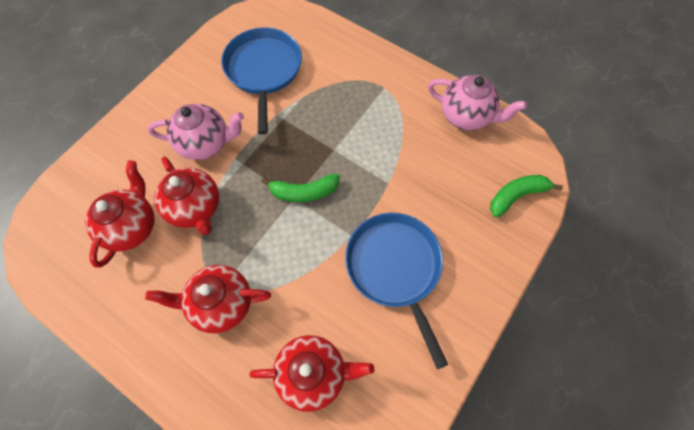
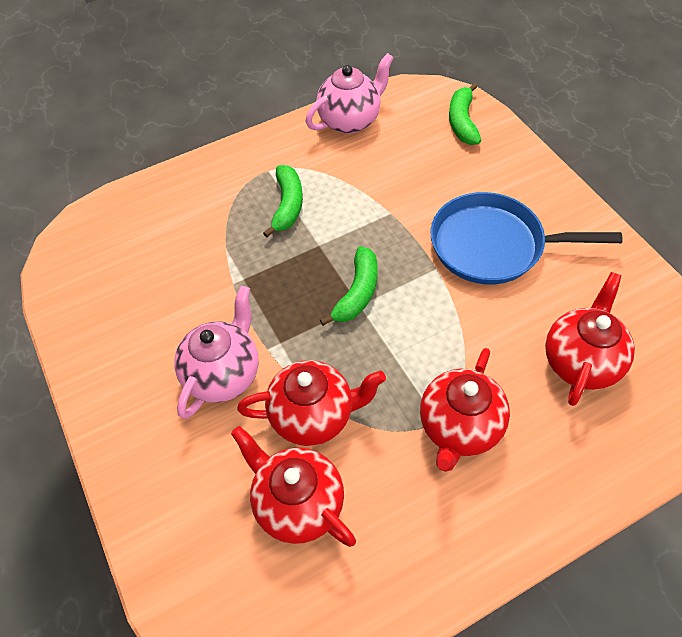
camera: 60 degrees left, 10 degrees down
(263, 70) = (158, 274): blue pan -> none
(359, 114) = (287, 205): none -> green banana

